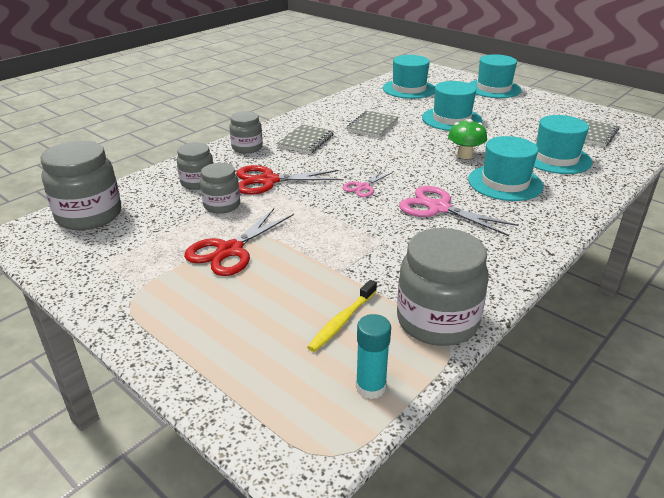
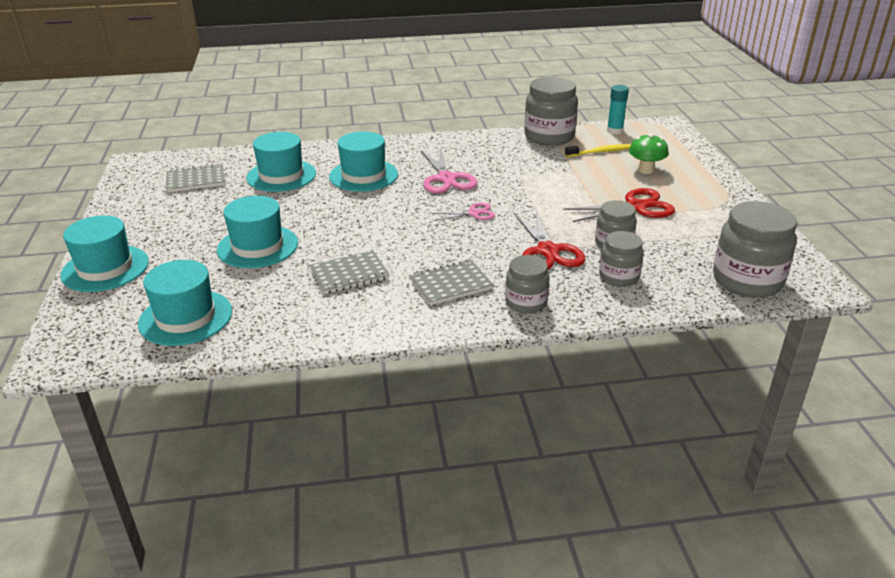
camera: 140 degrees left, 0 degrees up
(268, 181) = (547, 251): red scissors -> red scissors turned 45 degrees clockwise
(465, 155) = (339, 206): green mushroom -> green mushroom (645, 170)

